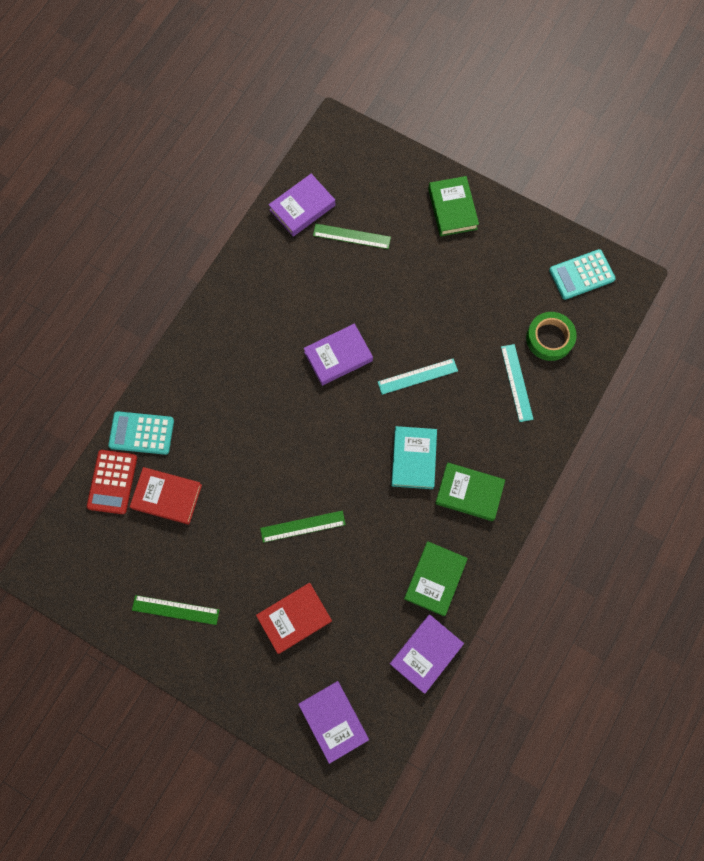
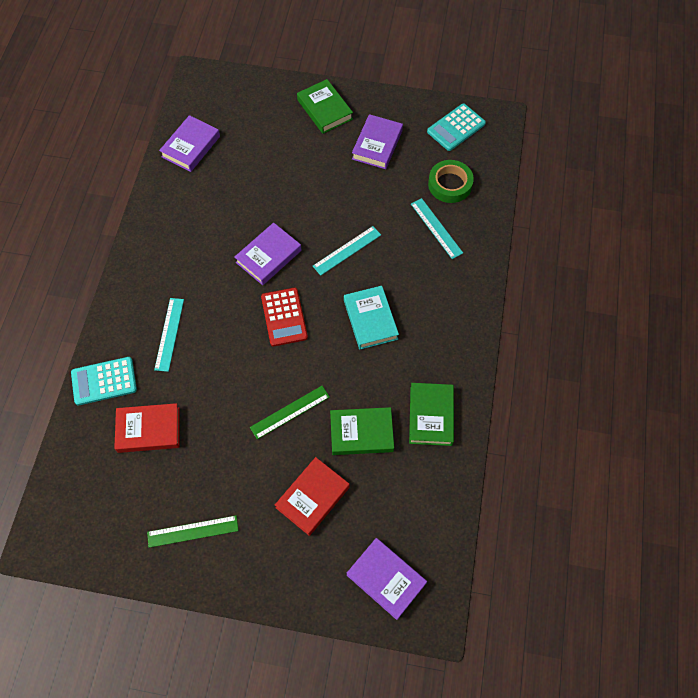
camera: 20 degrees left, 10 degrees down
(112, 482) = (89, 434): red calculator -> red calculator (284, 317)
(216, 406) = (169, 334): none -> turquoise ruler
(351, 236) = (244, 156): green ruler -> none
(426, 653) = (449, 485): purple book -> purple book (377, 145)
(469, 493) = (432, 332): green book -> green book (361, 433)

